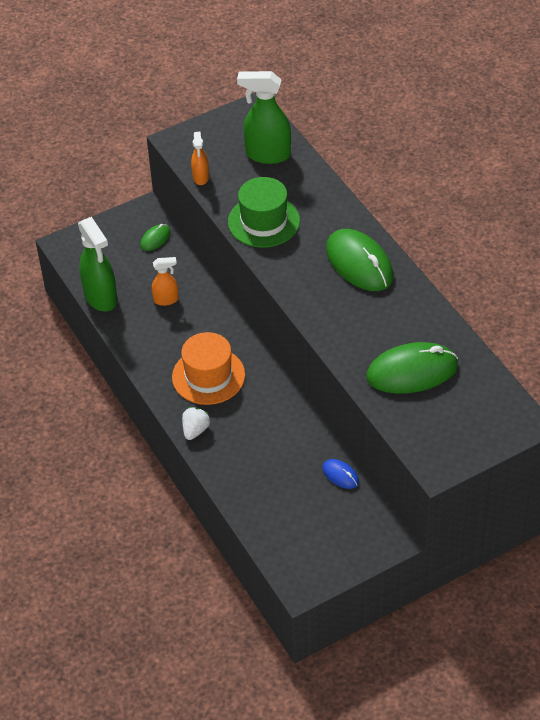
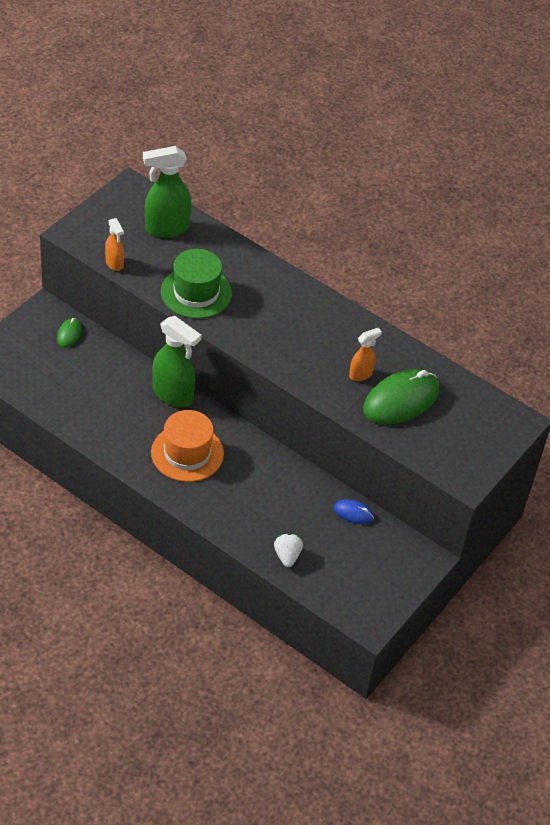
camera: 30 degrees left, 0 degrees up
(101, 298) = (45, 404): green spray bottle -> green spray bottle (173, 395)
(166, 300) = (110, 390): orange spray bottle -> orange spray bottle (361, 374)
(195, 430) = (201, 507): white strawberry -> white strawberry (287, 556)
(359, 263) = (304, 312): green mouse -> none

